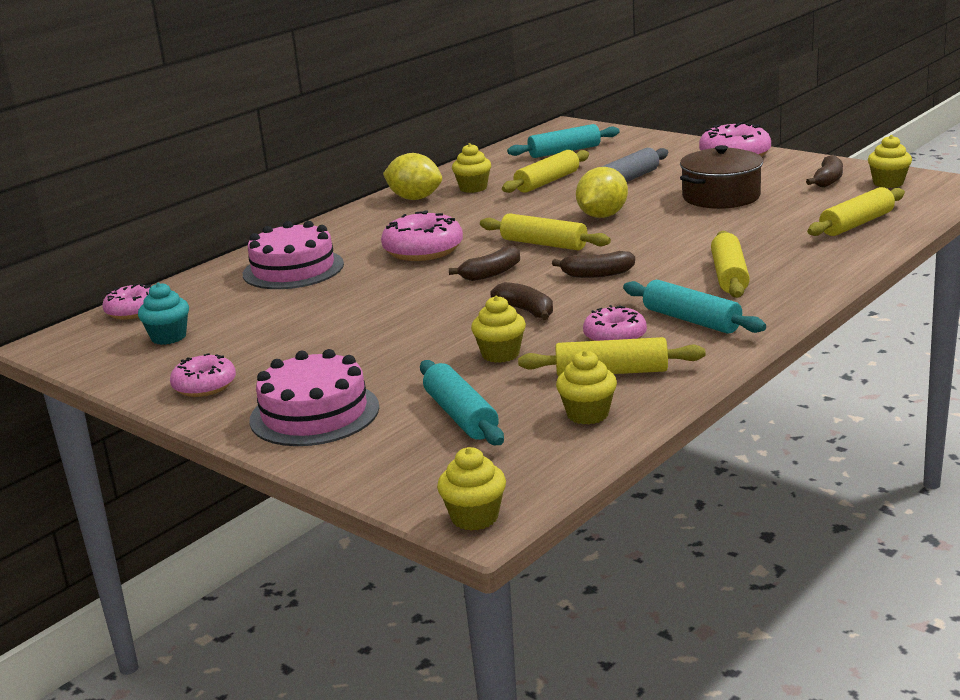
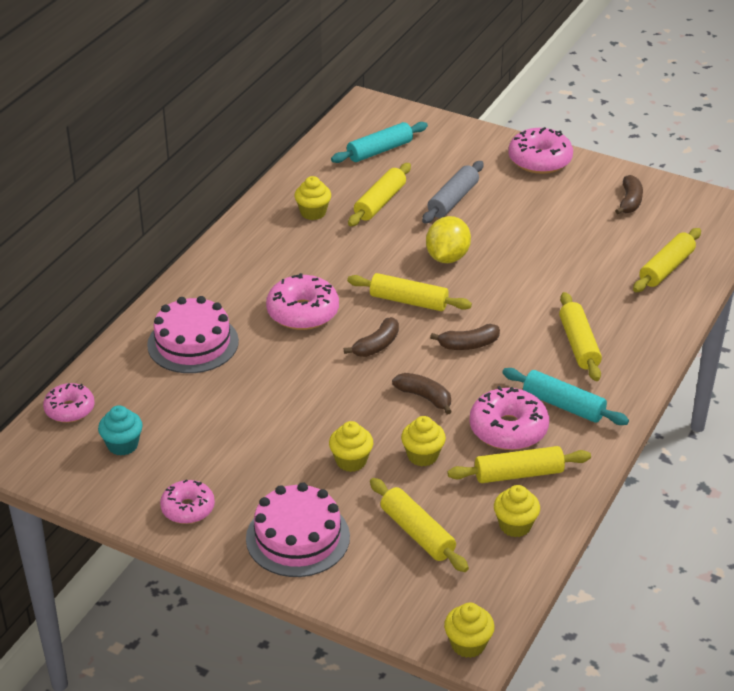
camera: 15 degrees left, 15 degrees up
(415, 198) = (263, 229): yellow lemon -> none
(460, 416) = (417, 533): turquoise rolling pin -> yellow rolling pin
(615, 337) = (508, 429): pink donut -> pink donut, size x1.55
(721, 196) = (543, 227): brown pot -> none
(888, 183) = (681, 206): yellow cupcake -> yellow cupcake (351, 461)

